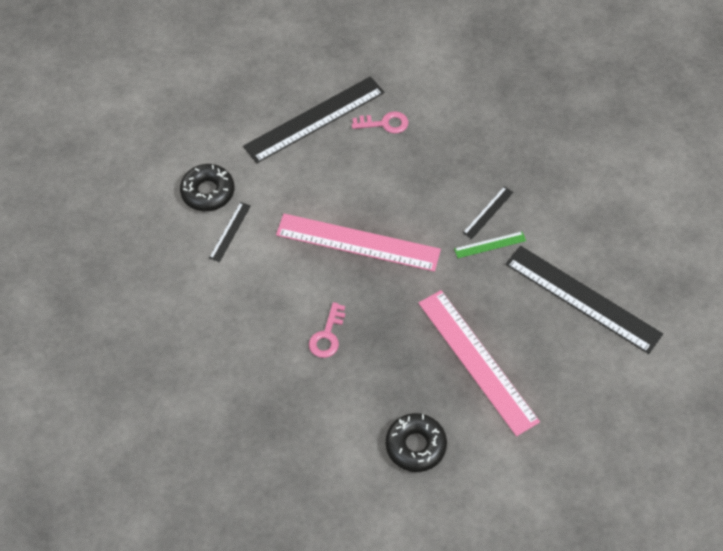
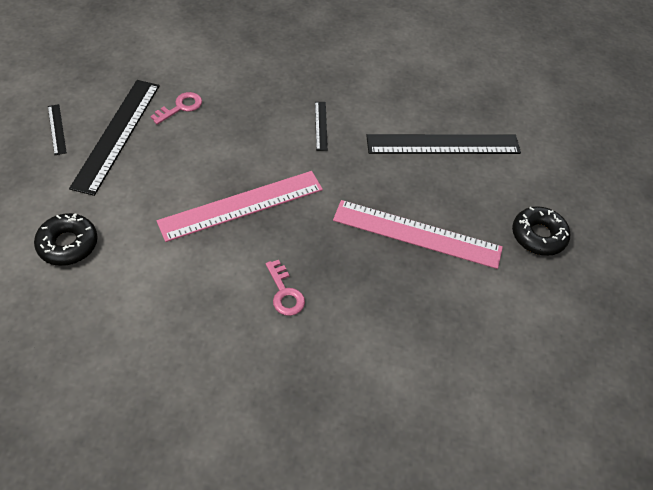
camera: 45 degrees left, 5 degrees down
(230, 231) = (119, 264): black ruler -> black ruler (56, 129)
(415, 445) = (436, 329): black donut -> black donut (538, 236)
(490, 244) = (344, 147): green ruler -> none

